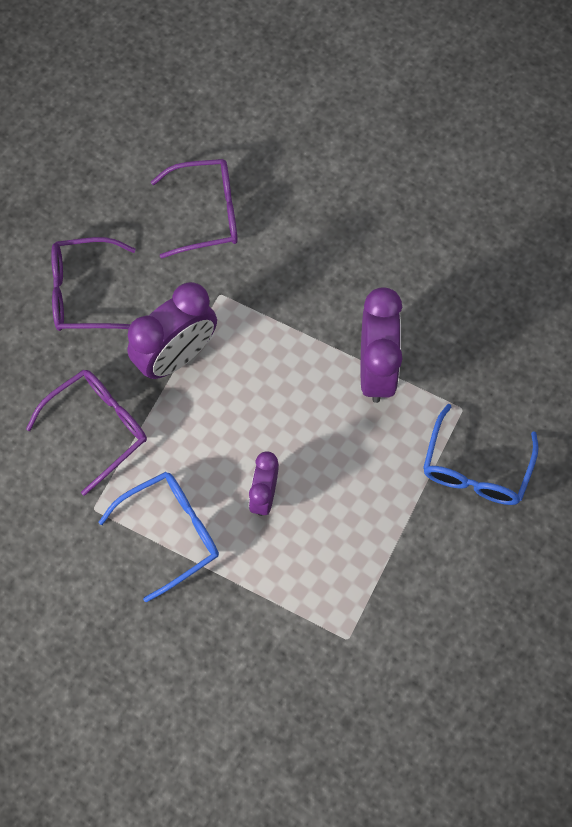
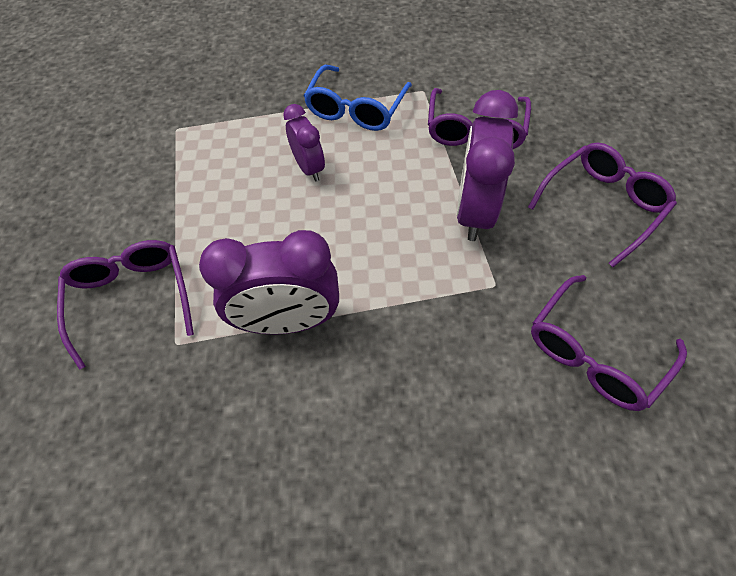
camera: 145 degrees right, 10 degrees down
(376, 369) = (288, 321): purple clock -> purple clock turned 60 degrees counterclockwise
(475, 469) = (132, 298): blue glasses -> purple glasses

